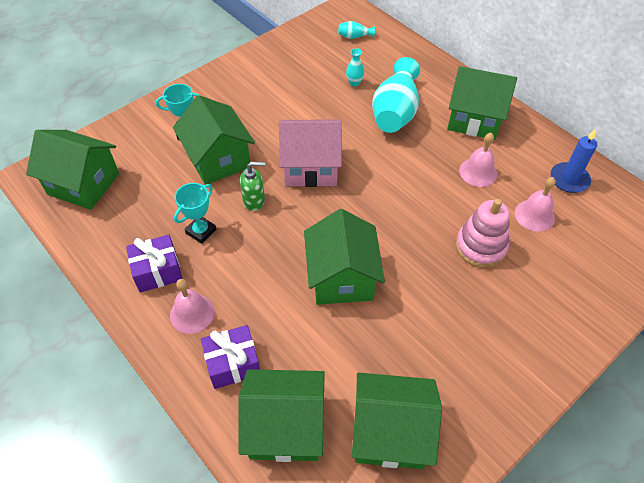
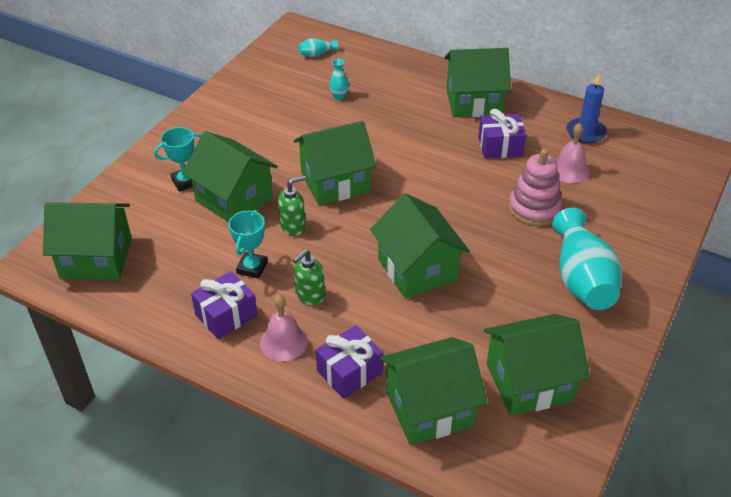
camera: 20 degrees left, 10 degrees down
(235, 274) = (309, 296): none -> green soap dispenser
(310, 167) = (335, 182): pink house -> green house
(395, 112) = (394, 113): turquoise vase -> turquoise vase (581, 279)
(478, 172) = (500, 146): pink bell -> purple gift

